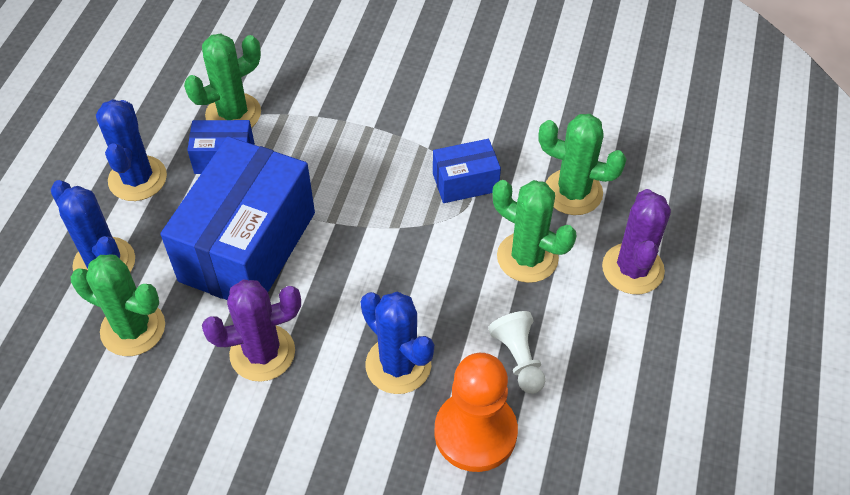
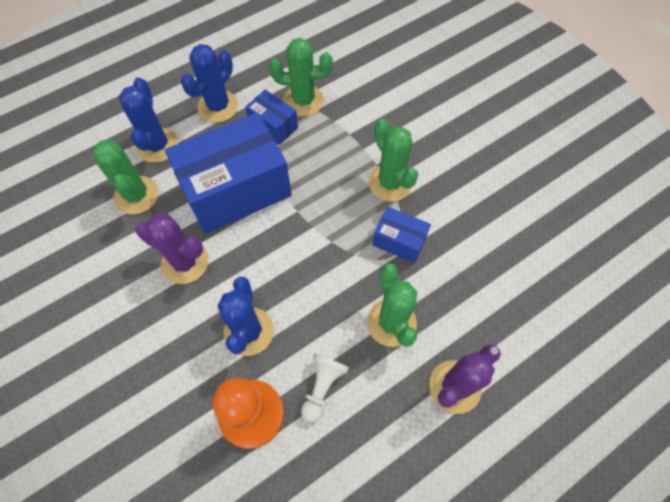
camera: 40 degrees right, 10 degrees up
(573, 192) = (464, 300): green cactus -> green cactus (390, 183)

